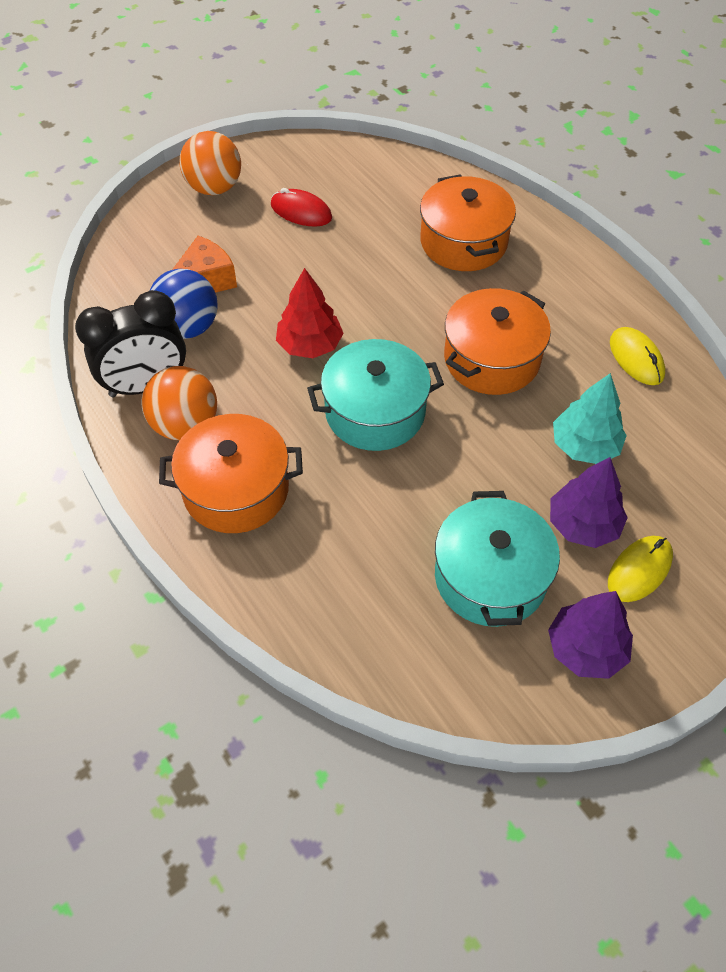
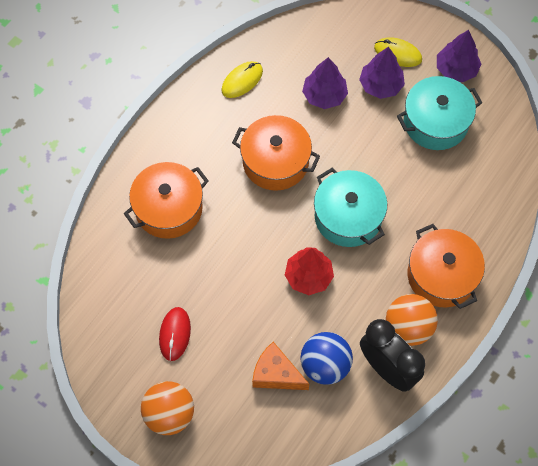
camera: 110 degrees left, 10 degrees up
(584, 446) = (324, 95): turquoise tree -> purple tree

